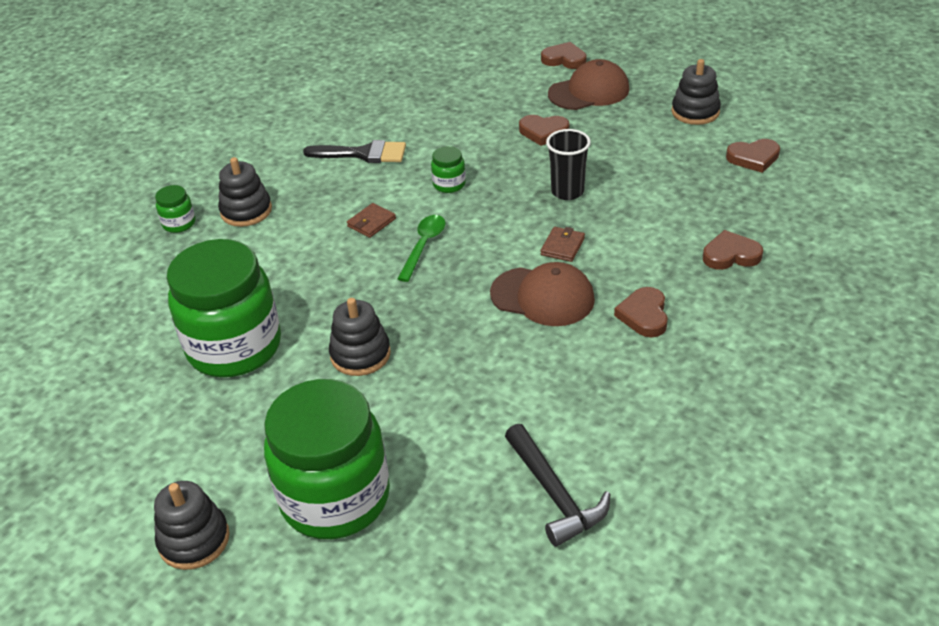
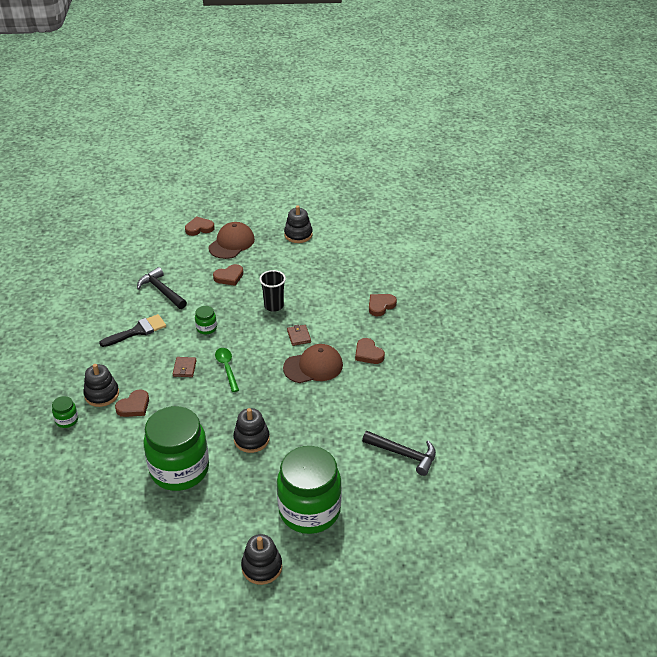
camera: 40 degrees left, 0 degrees up
(441, 117) = (162, 291): none -> black hammer
(753, 158) = (348, 250): brown heart -> brown heart (134, 406)

